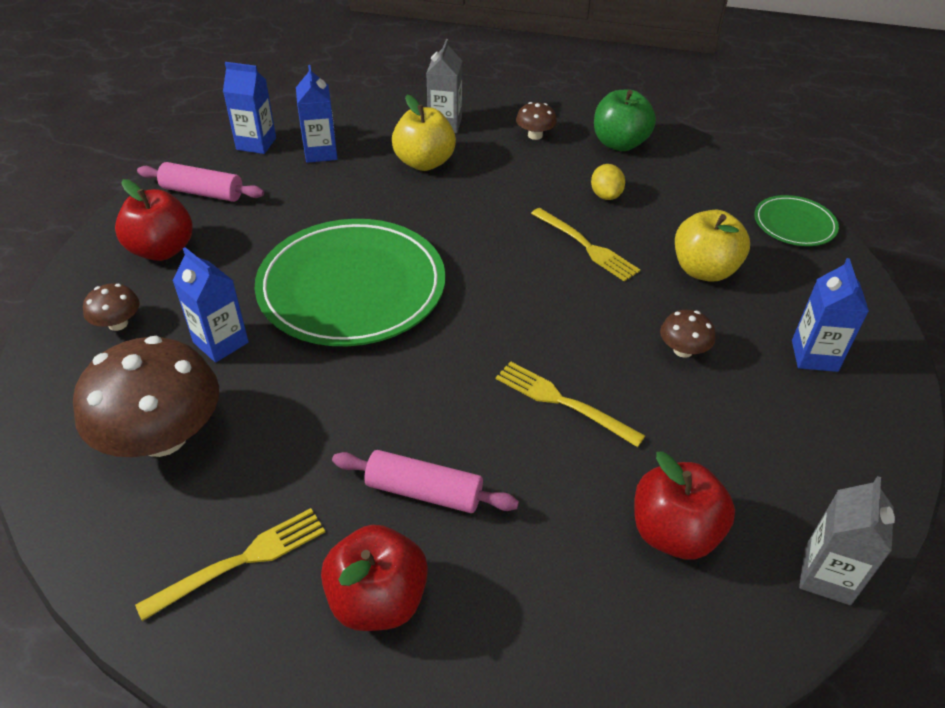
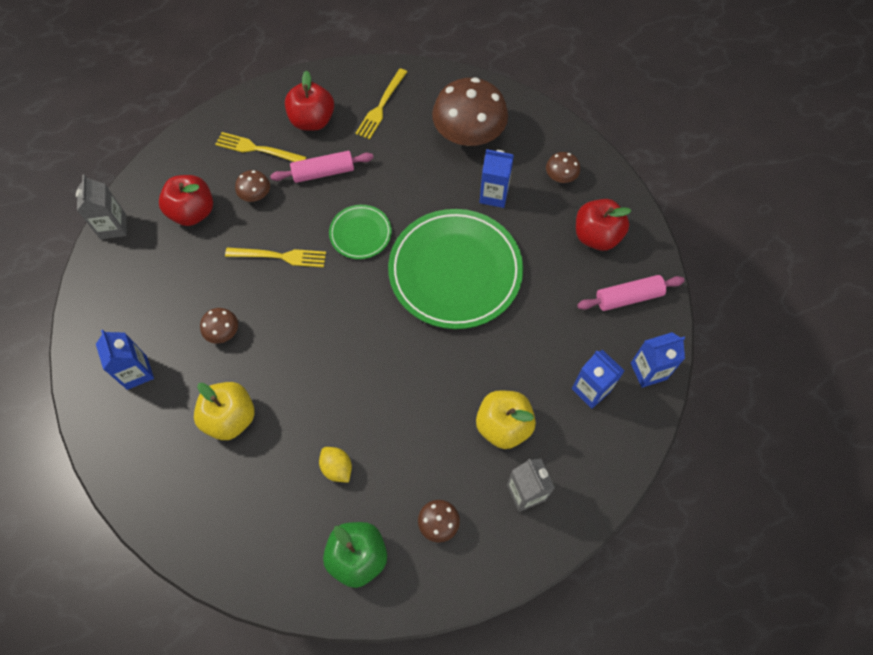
camera: 150 degrees right, 20 degrees up
(554, 509) = (255, 195): none -> brown mushroom
(586, 246) = (325, 396): yellow fork -> yellow fork (257, 149)
(794, 224) = (171, 517): green plate -> green plate (360, 233)

